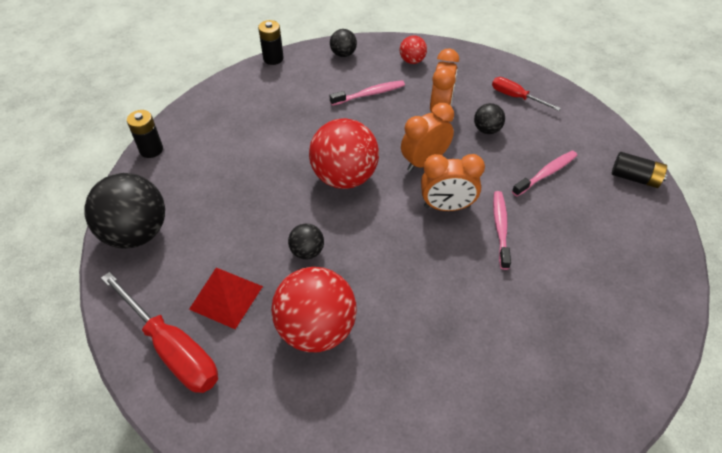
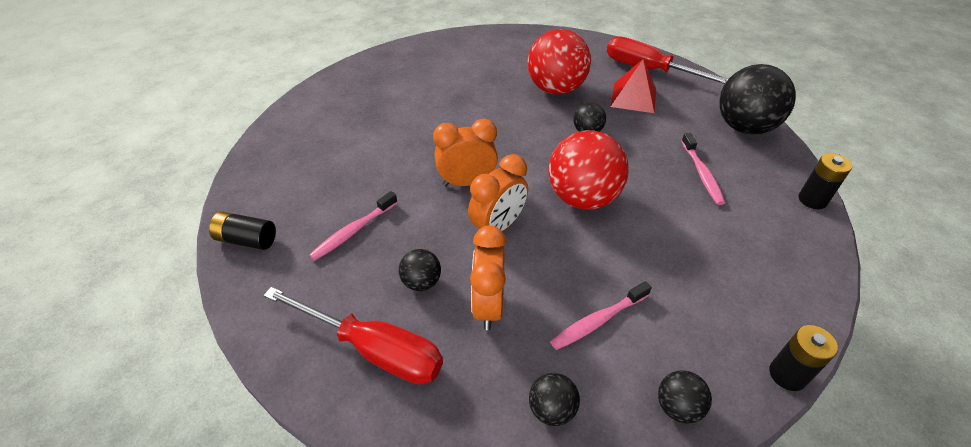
camera: 170 degrees right, 5 degrees down
(412, 61) = (551, 409): red ball -> black ball
(500, 228) = (412, 170): pink toothbrush -> pink toothbrush (702, 174)
(516, 97) = (373, 349): red screwdriver -> red screwdriver, size x1.78

